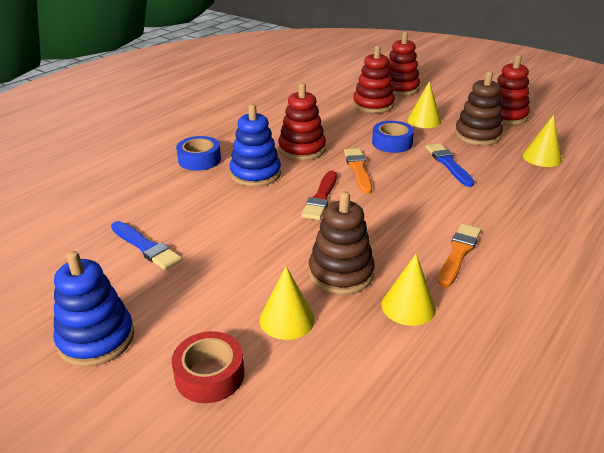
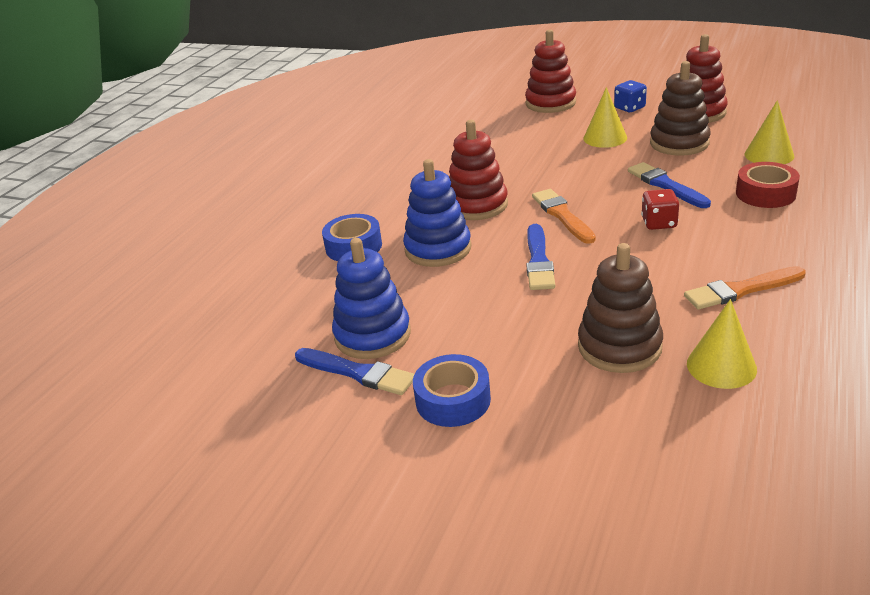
camera: 10 degrees left, 0 degrees up
(96, 339) = (369, 501): blue stacking toy -> blue stacking toy (372, 335)
(209, 375) = (538, 506): red tape -> red tape (765, 194)
(287, 319) = (589, 417): yellow cone -> none
(321, 198) = (539, 261): red brush -> blue brush
(373, 105) = (531, 130): red stacking toy -> none
(392, 143) = (583, 174): blue tape -> blue tape (453, 400)
(426, 190) = (659, 223): none -> red dice
(455, 103) = (629, 108): none -> blue dice
(458, 253) = (741, 290): orange brush -> orange brush turned 120 degrees counterclockwise

